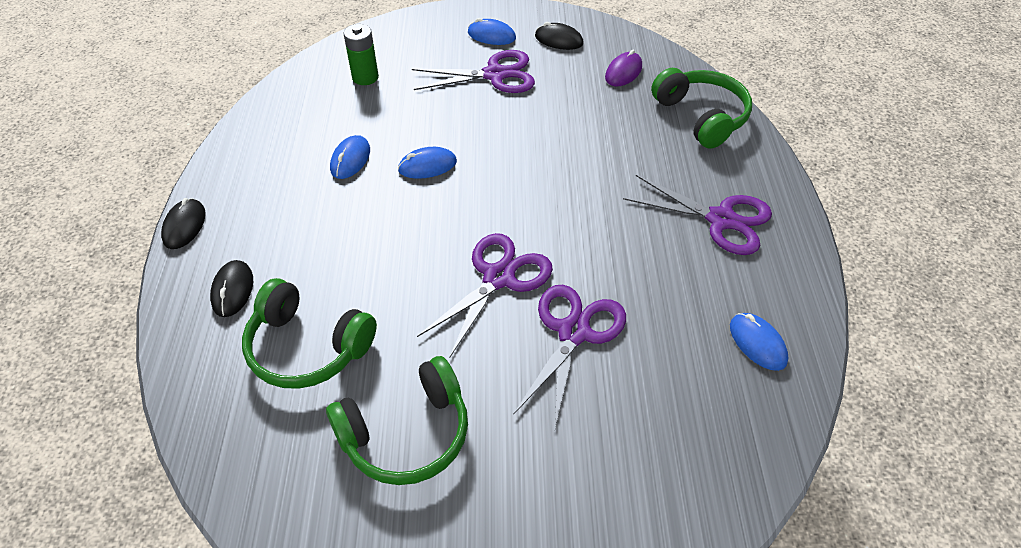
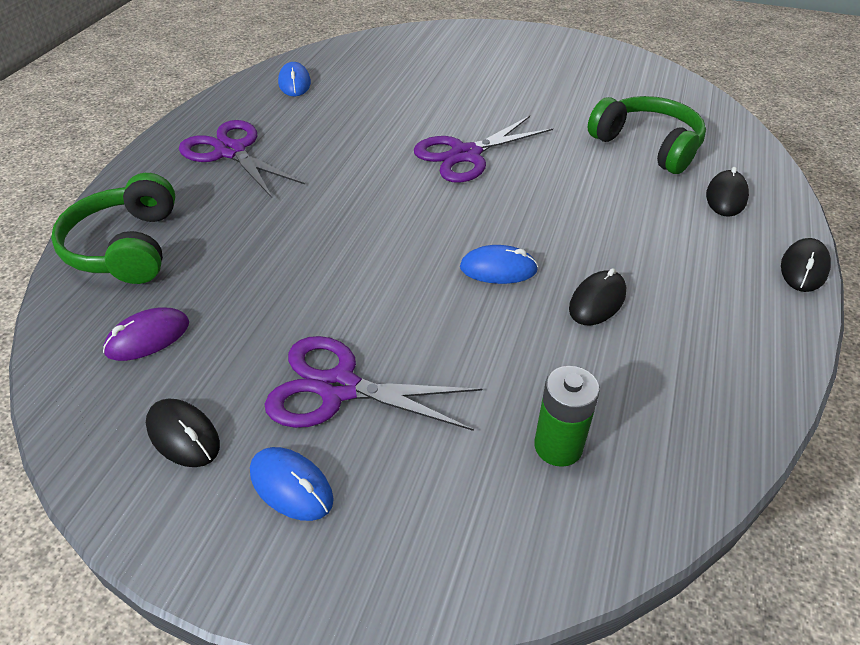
camera: 160 degrees left, 5 degrees down
(350, 159) = (597, 301): blue mouse -> black mouse
(406, 433) = (572, 92): green headphones -> none
(574, 332) = (423, 113): purple scissors -> none

